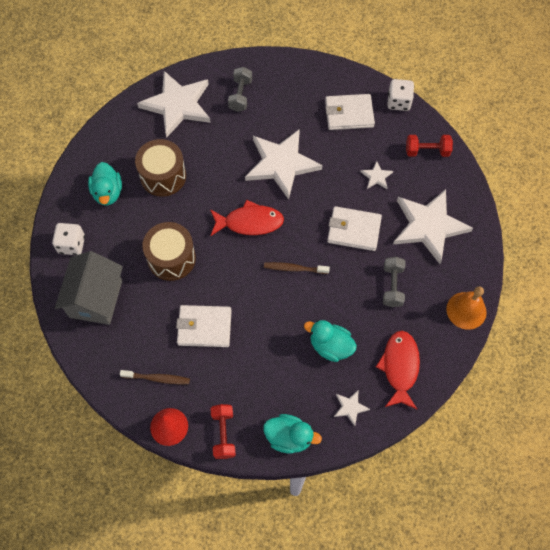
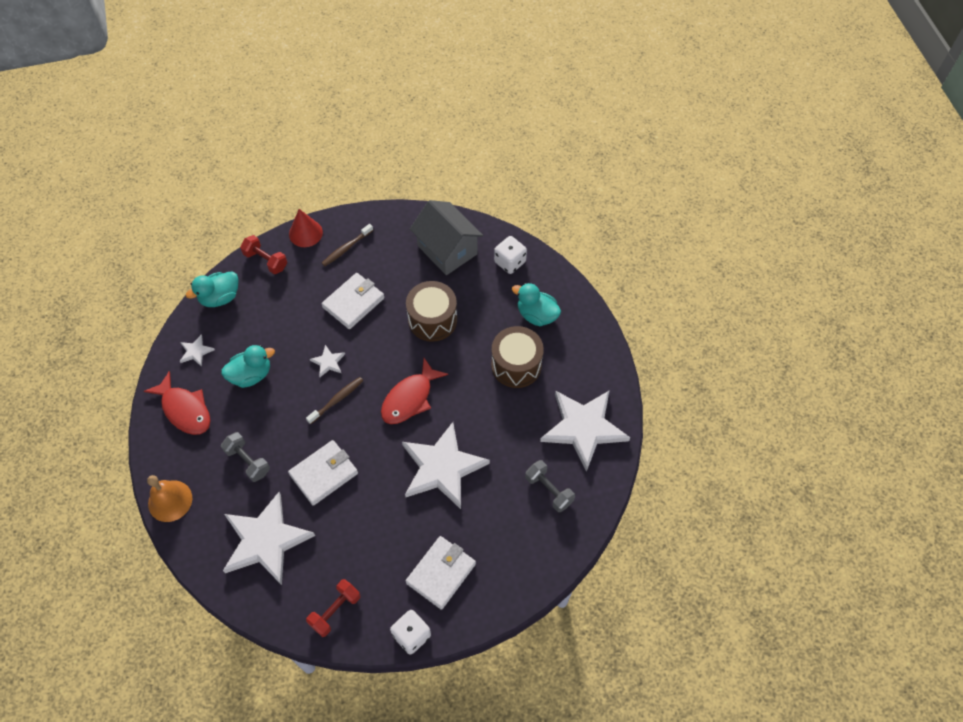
camera: 130 degrees right, 5 degrees down
(376, 176) = (354, 539): white star -> white star (328, 362)

